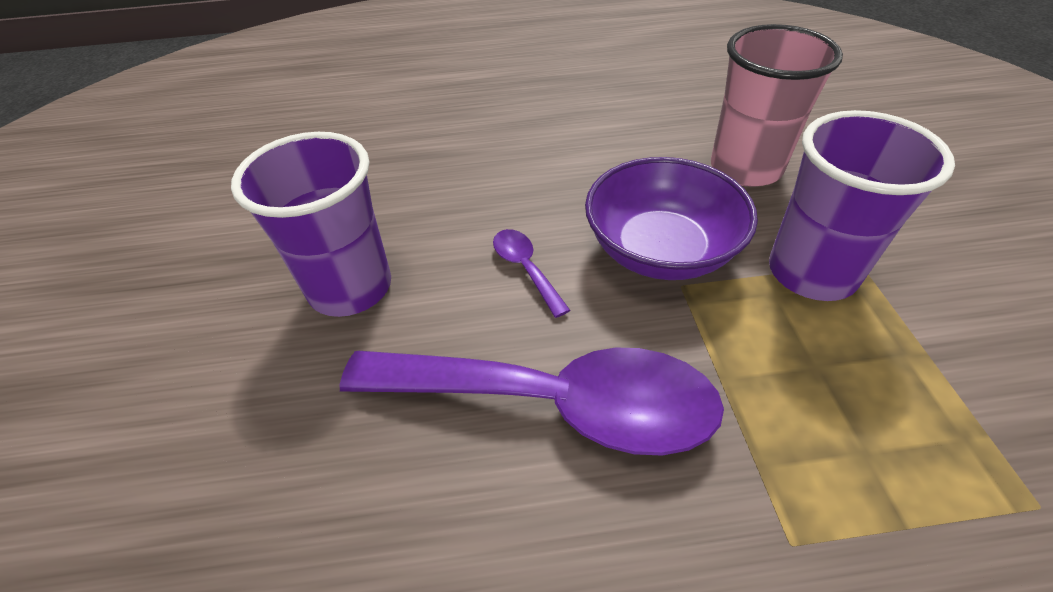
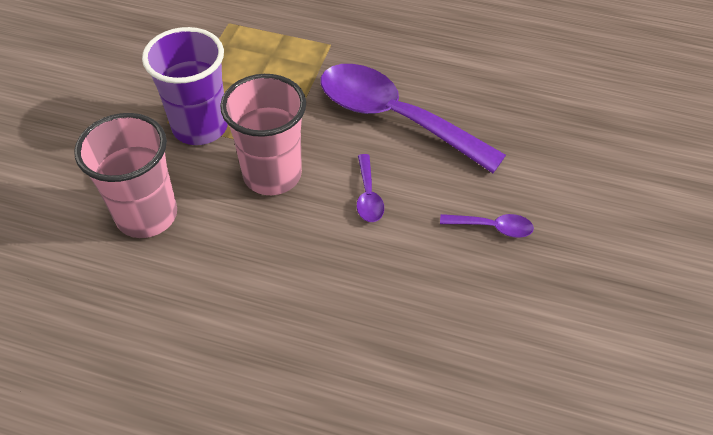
camera: 160 degrees left, 5 degrees up
(350, 288) = (492, 227): purple cup -> purple spoon
(660, 250) = (272, 175): purple bowl -> pink cup

